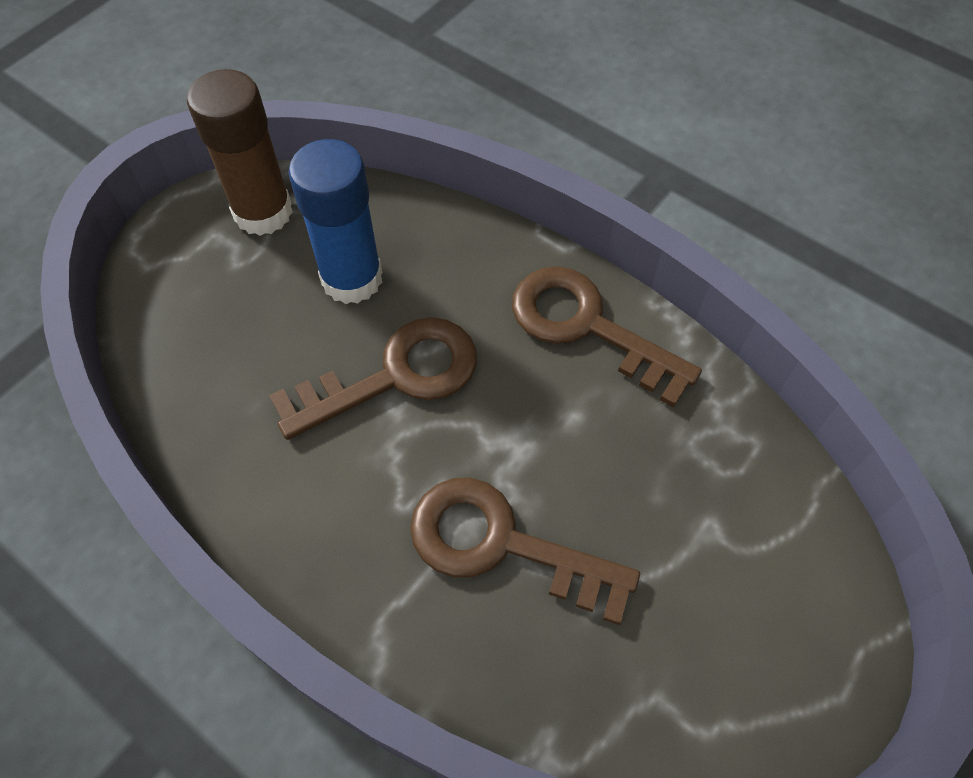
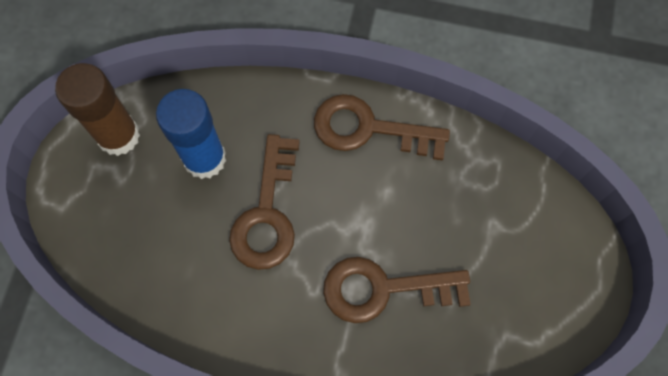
camera: 25 degrees left, 10 degrees up
(394, 376) = (267, 213): brown key -> brown key turned 150 degrees clockwise

